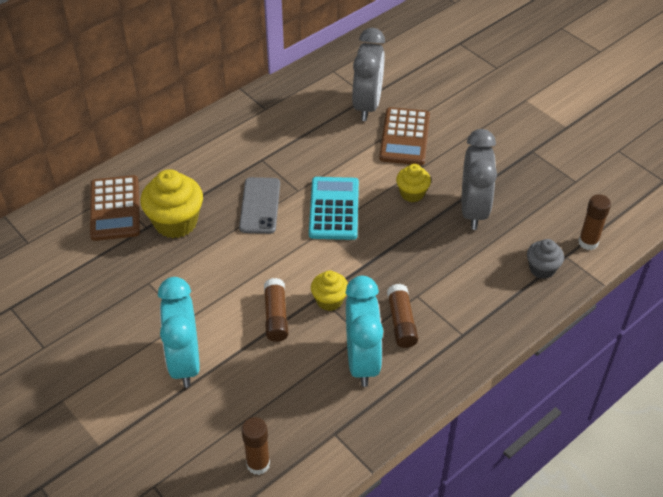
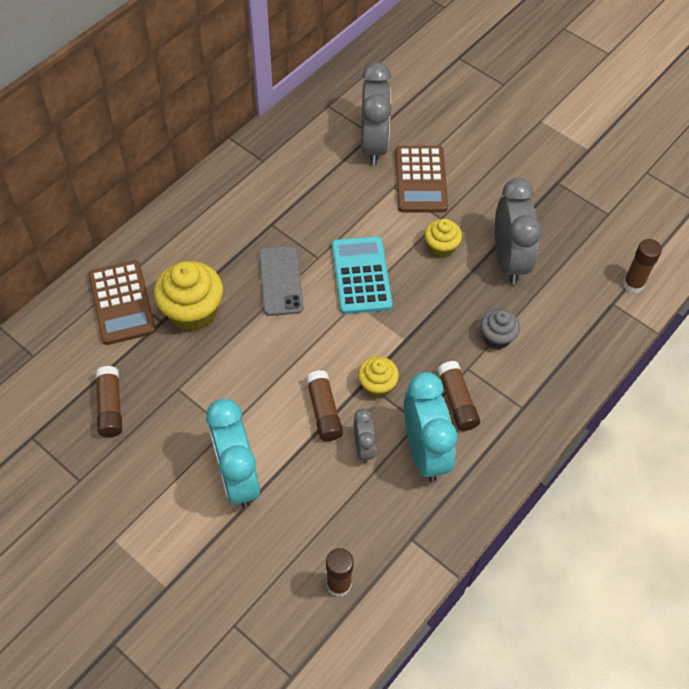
camera: 10 degrees left, 10 degrees up
(85, 291) = (110, 407): none -> brown glue stick
(305, 351) = (363, 447): none -> grey clock
(542, 269) = (591, 321): grey cupcake -> grey cupcake (496, 337)

